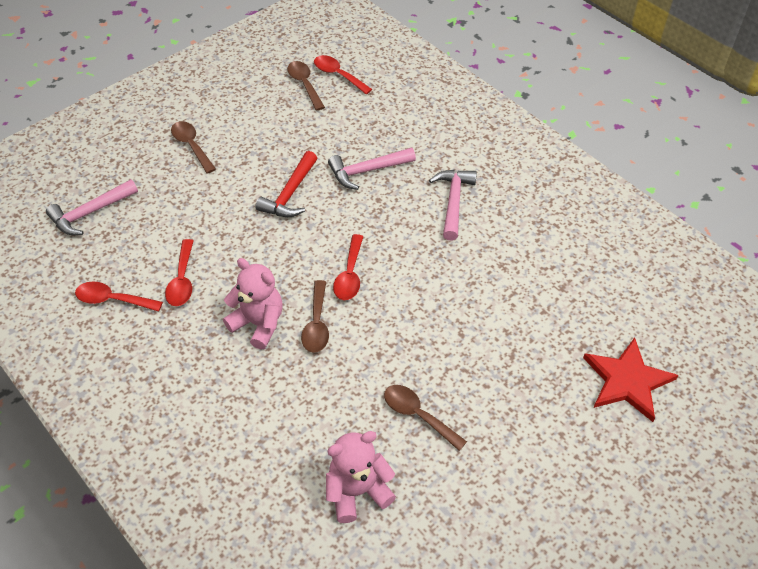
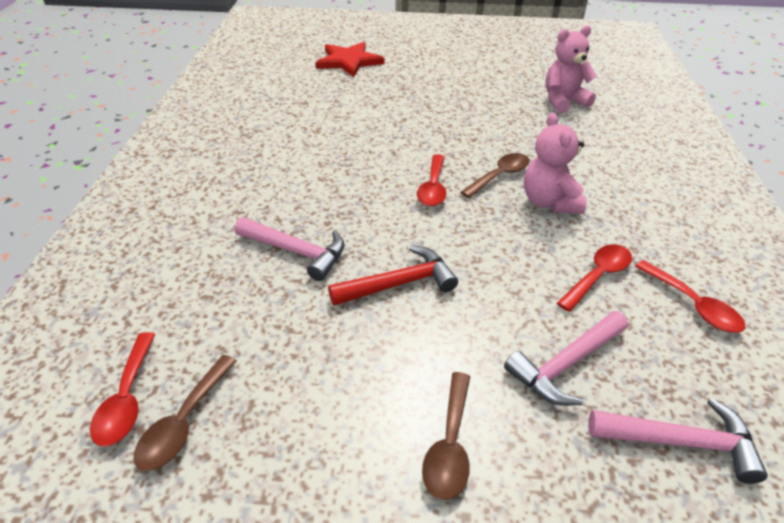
camera: 135 degrees left, 10 degrees down
(350, 275) = (433, 188): red spoon -> red spoon turned 135 degrees clockwise
(357, 491) = (563, 101): pink teddy bear -> pink teddy bear turned 135 degrees clockwise
(418, 415) = (486, 106): brown spoon -> none
(453, 202) = (275, 181): pink hammer -> pink hammer (566, 364)

